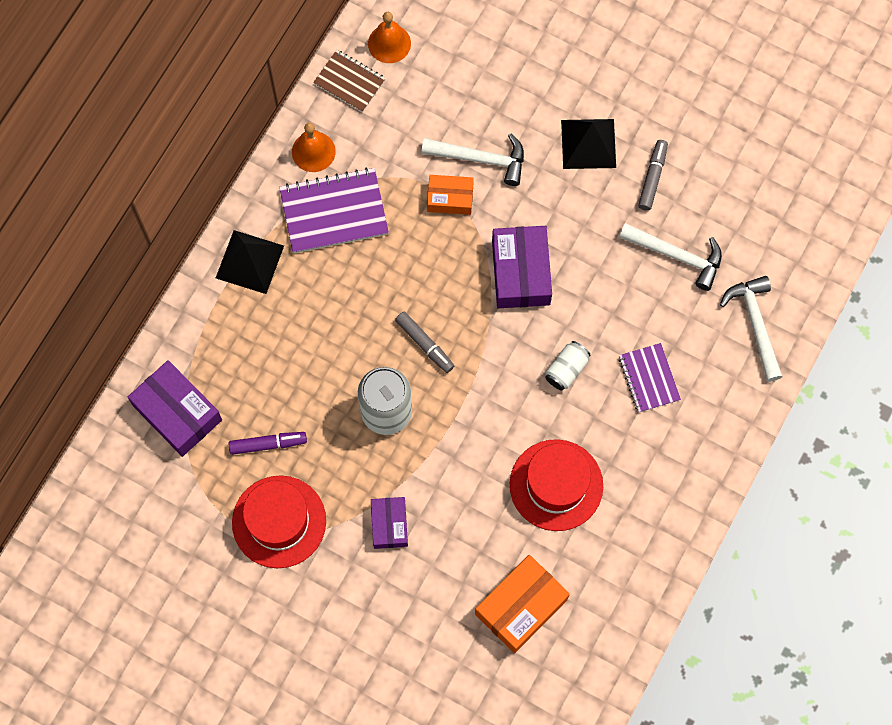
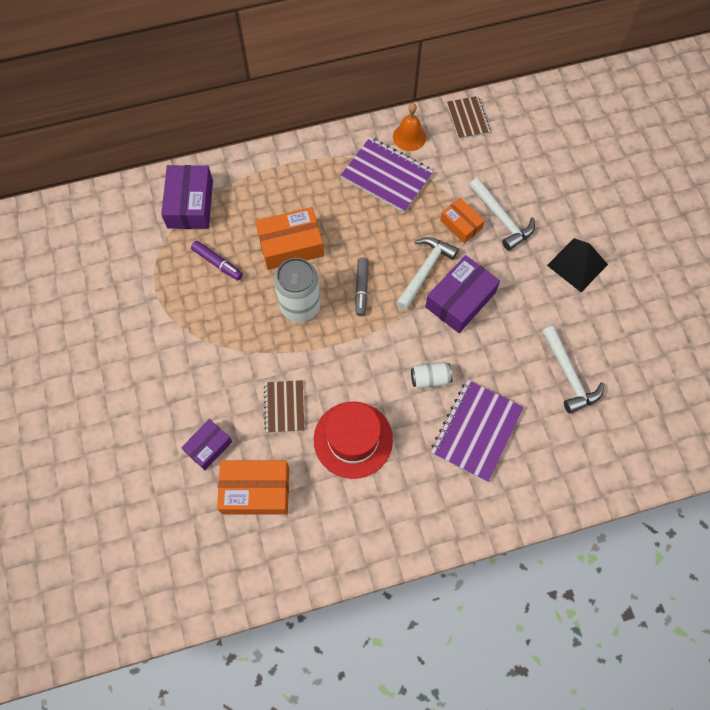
camera: 45 degrees right, 5 degrees down
(250, 261) = (313, 162): black pyramid -> none
(279, 521) = (177, 309): red hat -> none
(316, 363) = (290, 245): none -> orange box
(389, 43) = (512, 117): orange bell -> none
(389, 525) = (233, 369): purple box -> purple box (208, 446)
(470, 514) = (284, 407): none -> brown notebook
(649, 378) = (476, 431): purple notebook -> purple notebook, size x1.62
(652, 177) = (599, 317): grey marker -> none
(755, 324) = (580, 462): white hammer -> white hammer (425, 271)

